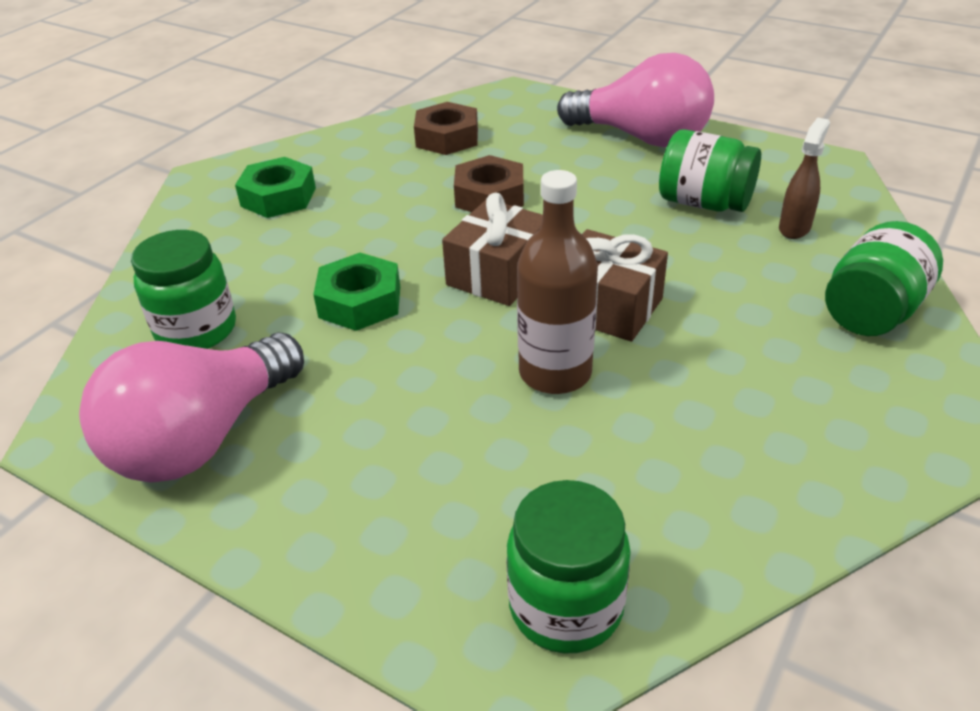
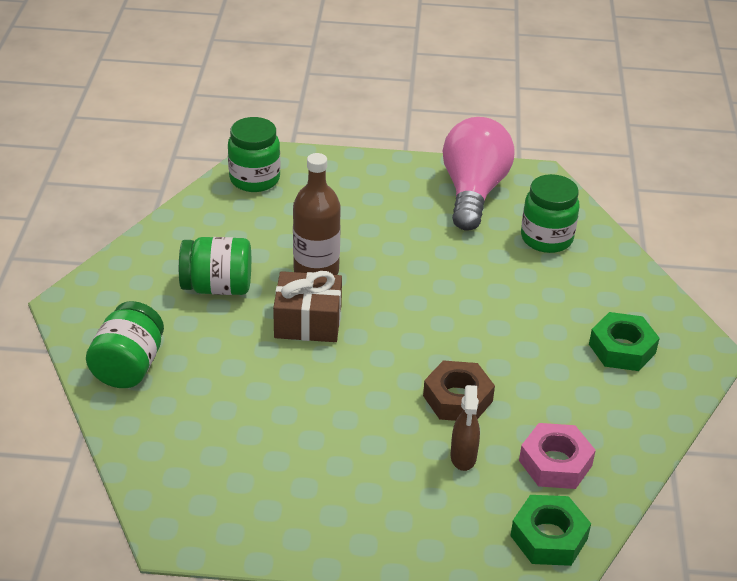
camera: 150 degrees right, 0 degrees up
(360, 302) = (469, 282): green nut -> green nut (549, 537)
(447, 138) = (555, 463): brown nut -> pink nut
(498, 274) = (396, 327): brown gift -> none
(642, 138) = (369, 521): pink light bulb -> none
(704, 203) = (276, 442): green jar -> green jar (217, 287)
(794, 228) = (194, 434): brown spray bottle -> brown spray bottle (463, 457)

